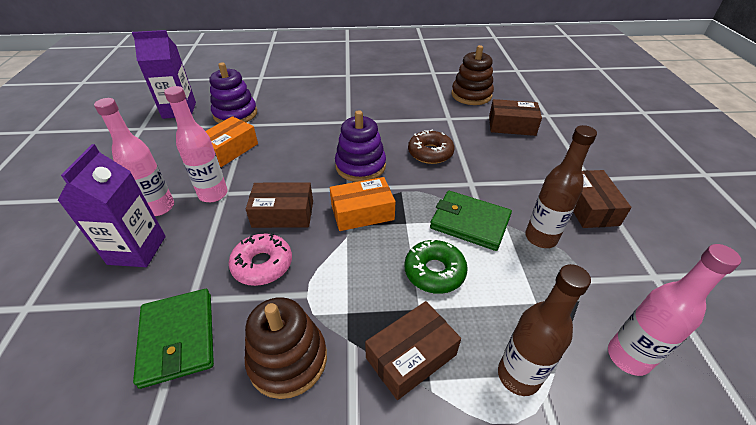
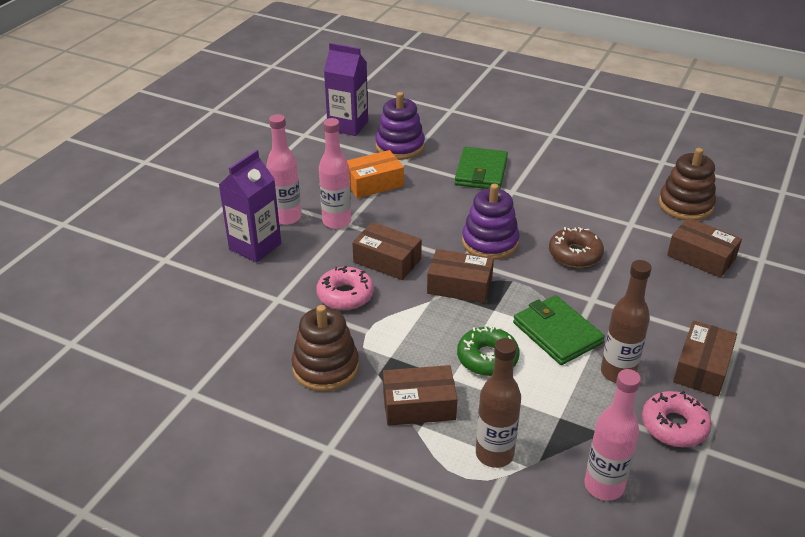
camera: 30 degrees right, 5 degrees down
(178, 338) = (256, 321): green wallet -> green wallet (481, 172)
(362, 212) = (459, 285): orange box -> brown box
(618, 266) = (674, 426): none -> pink donut

